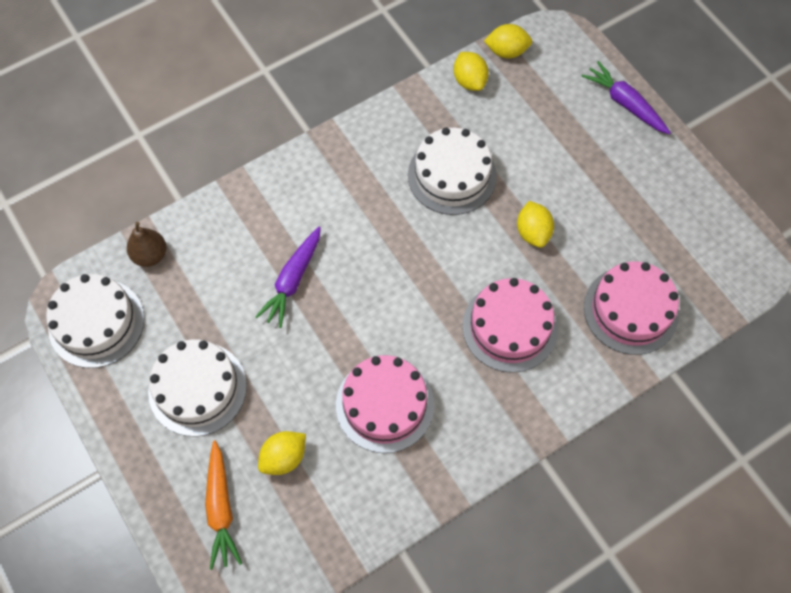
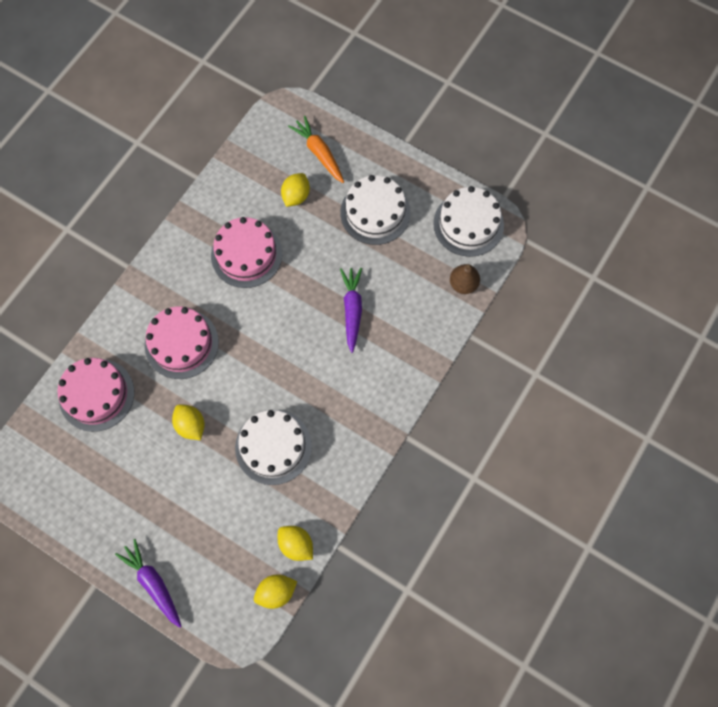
camera: 155 degrees right, 5 degrees up
(625, 103) = (153, 583): purple carrot -> purple carrot turned 150 degrees counterclockwise

